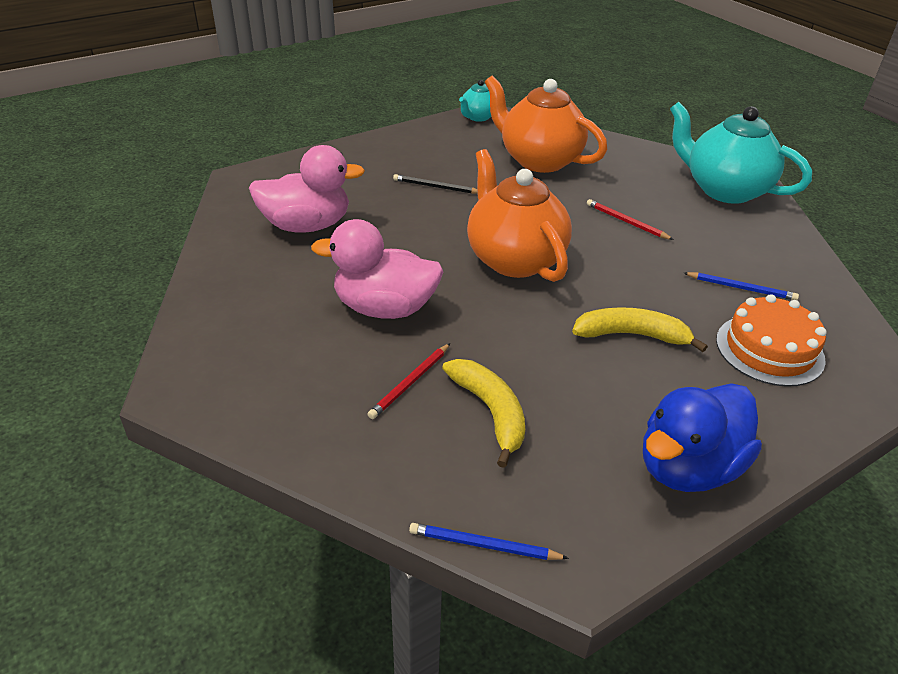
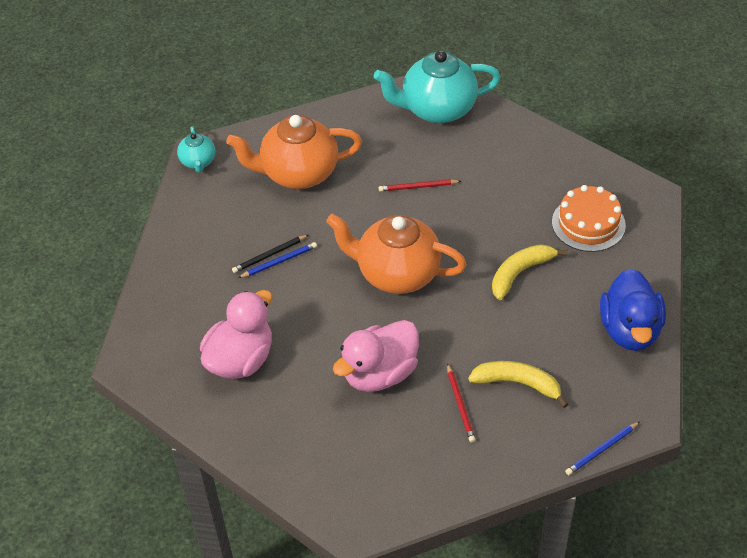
camera: 45 degrees left, 10 degrees up
(741, 288) = (532, 189): blue pencil -> blue pencil (279, 262)

